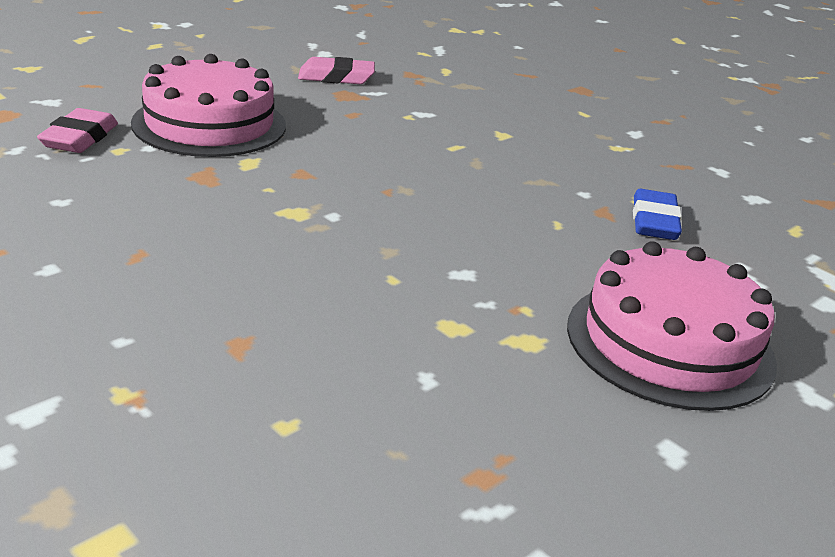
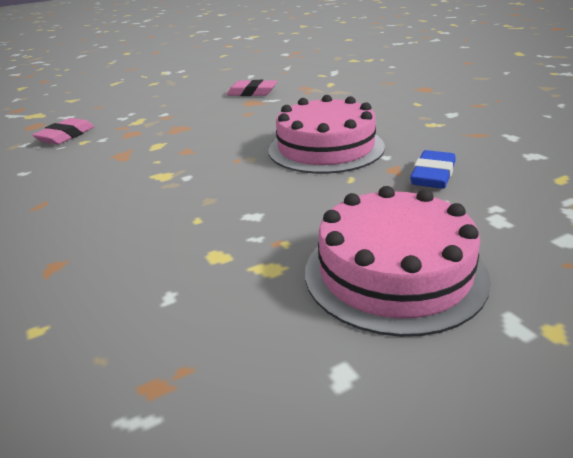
camera: 20 degrees right, 0 degrees up
(209, 124) = (150, 124): pink cake -> pink cake (326, 148)

